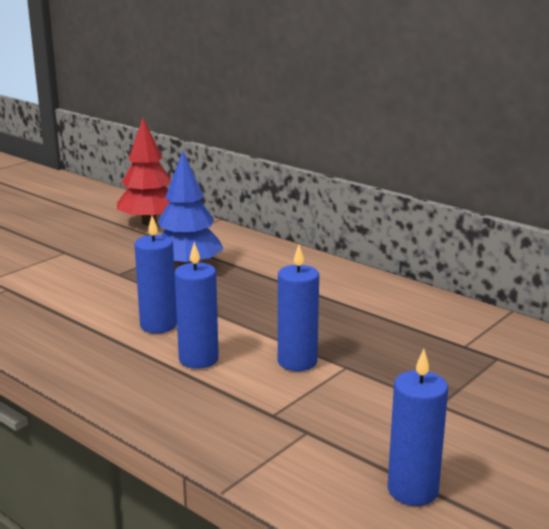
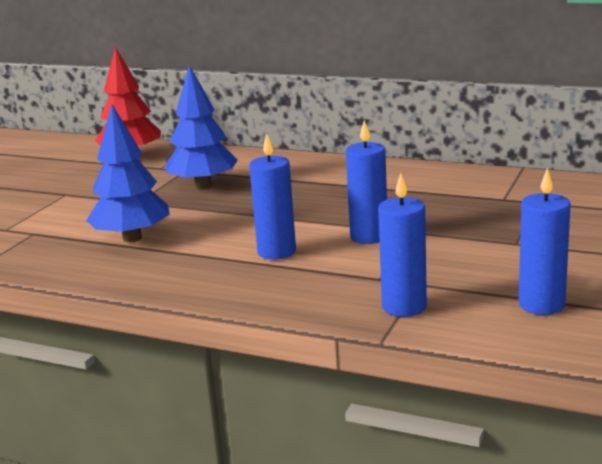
camera: 15 degrees left, 0 degrees up
(84, 313) = (132, 238): none -> blue tree
(158, 325) = (215, 234): blue candle -> blue candle (404, 307)

